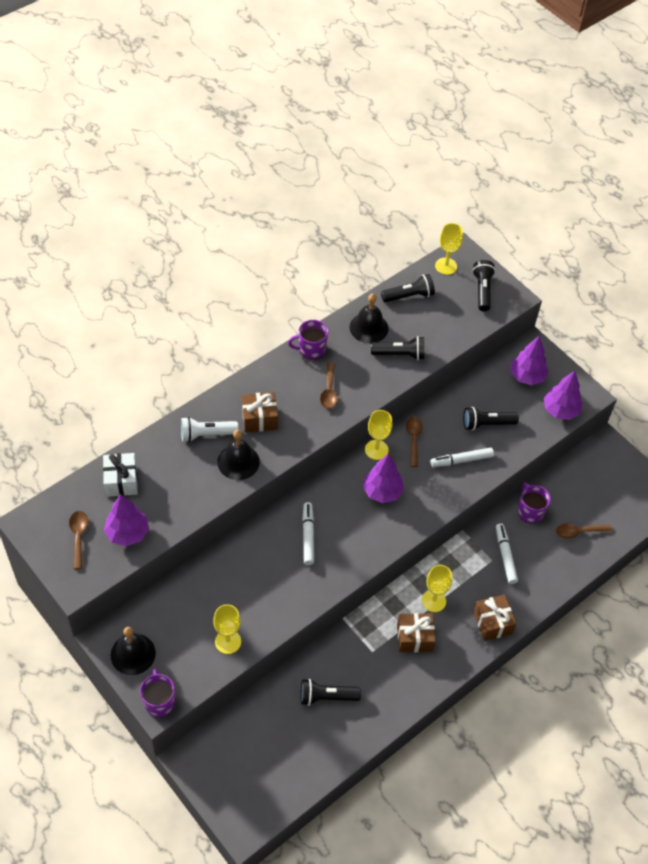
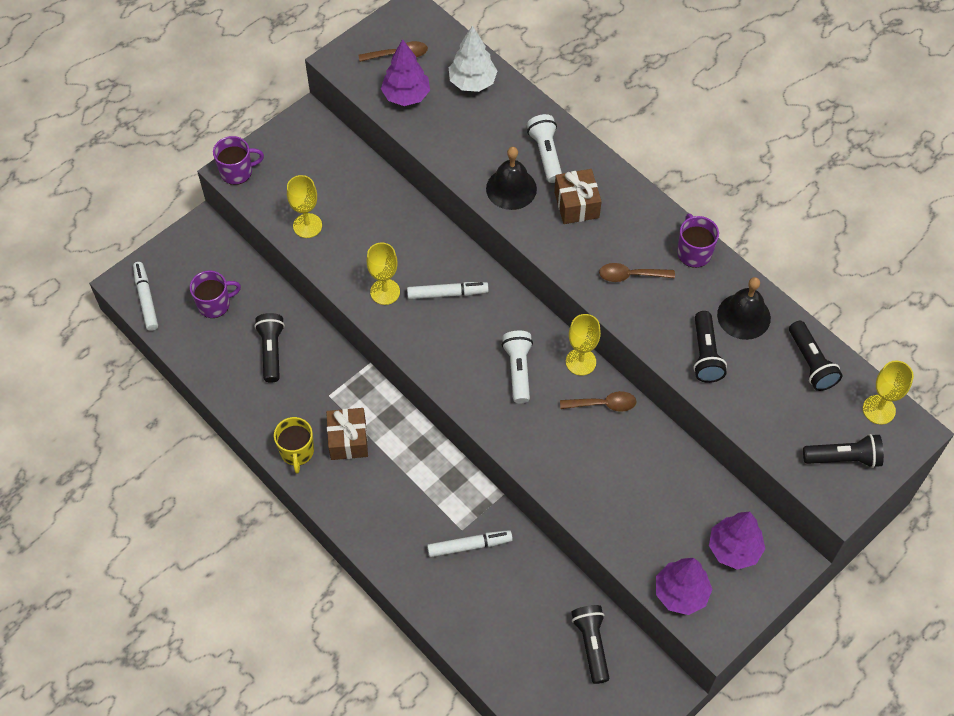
camera: 90 degrees right, 5 degrees up
(121, 481) = (472, 82): white gift -> white tree
(133, 654) = (291, 143): black bell -> none
(382, 491) = (518, 370): purple tree -> white flashlight
(424, 677) = (297, 452): none -> yellow mug
(433, 601) = (399, 461): yellow goblet -> yellow goblet (385, 292)
(461, 460) = (577, 462): white marker -> white marker (146, 299)
(486, 424) = (642, 494): black flashlight -> black flashlight (591, 645)
(492, 622) = (372, 529): brown gift -> none
(530, 511) = (540, 579): purple mug -> purple mug (214, 304)
(578, 532) = (515, 641): brown spoon -> none

